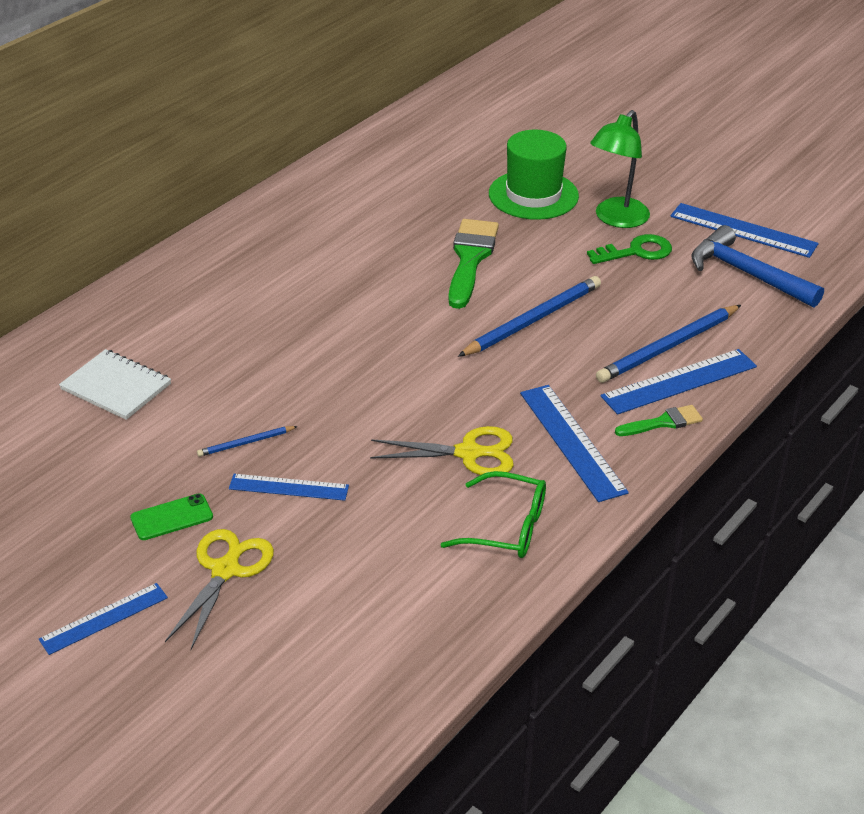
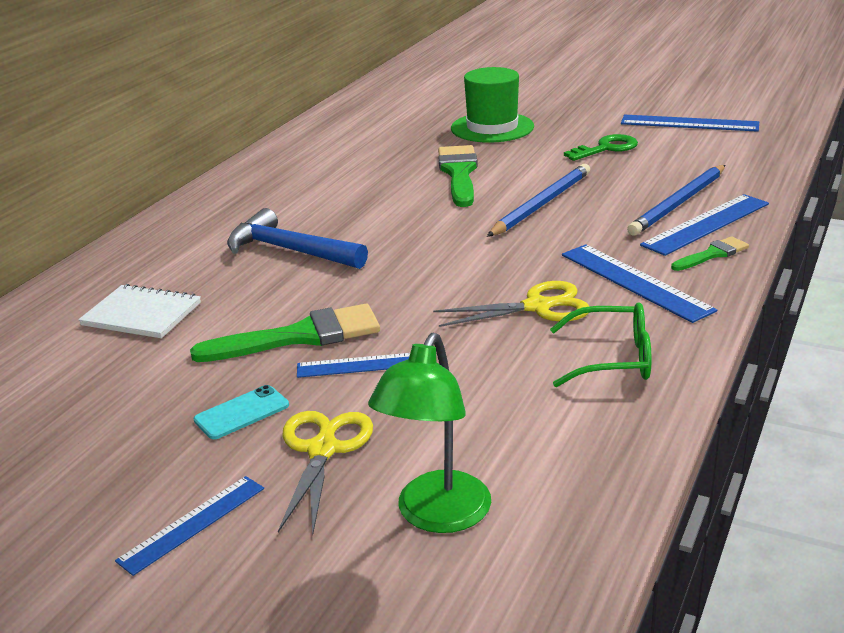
camera: 10 degrees left, 10 degrees down
(172, 517) = (242, 413): green phone -> turquoise phone
(246, 443) = (300, 336): blue pencil -> green brush
(616, 219) = (574, 132): green lamp -> green lamp (436, 516)
(746, 274) = (712, 148): blue hammer -> blue hammer (289, 250)

